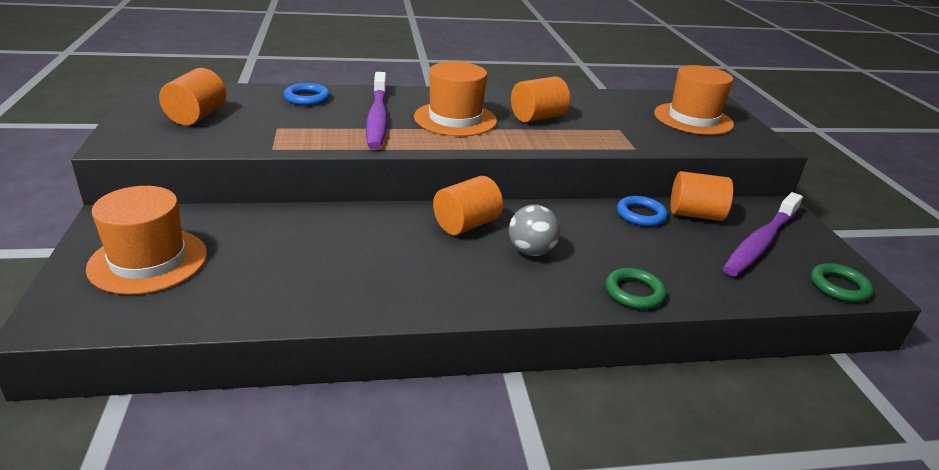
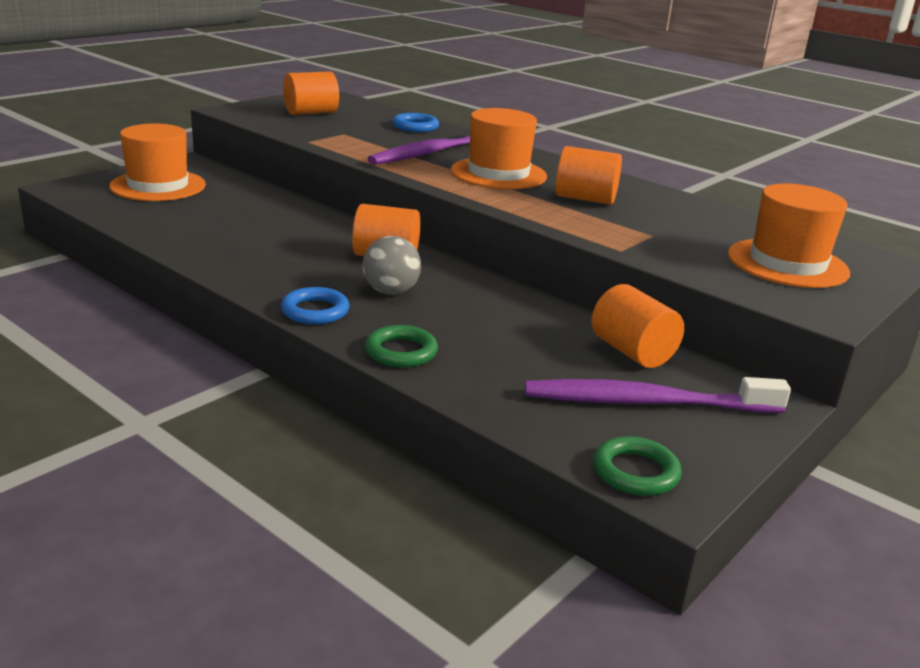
camera: 50 degrees right, 5 degrees down
(641, 215) = (566, 324): blue ring -> blue ring (315, 311)

